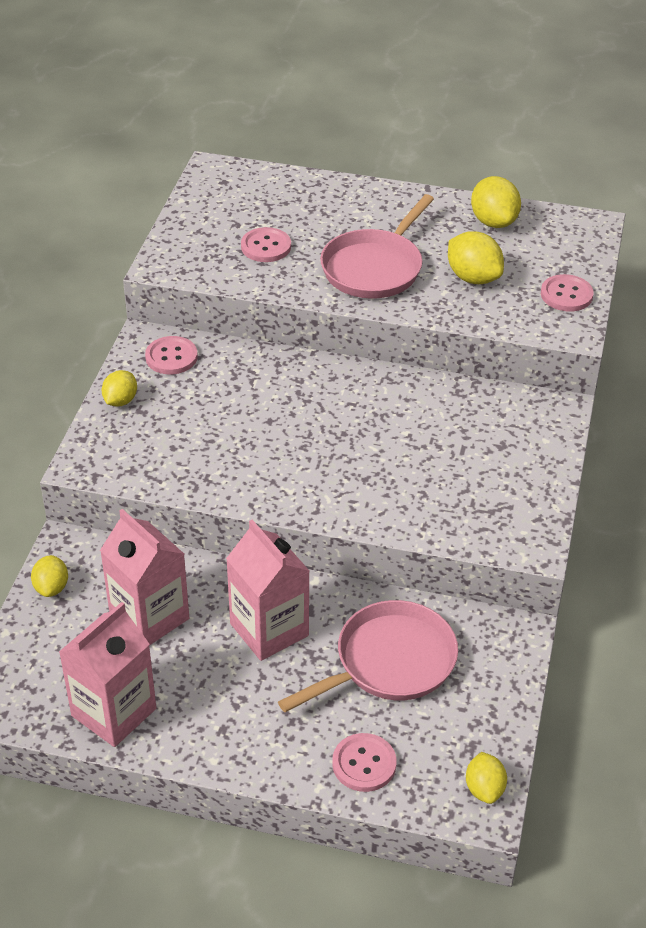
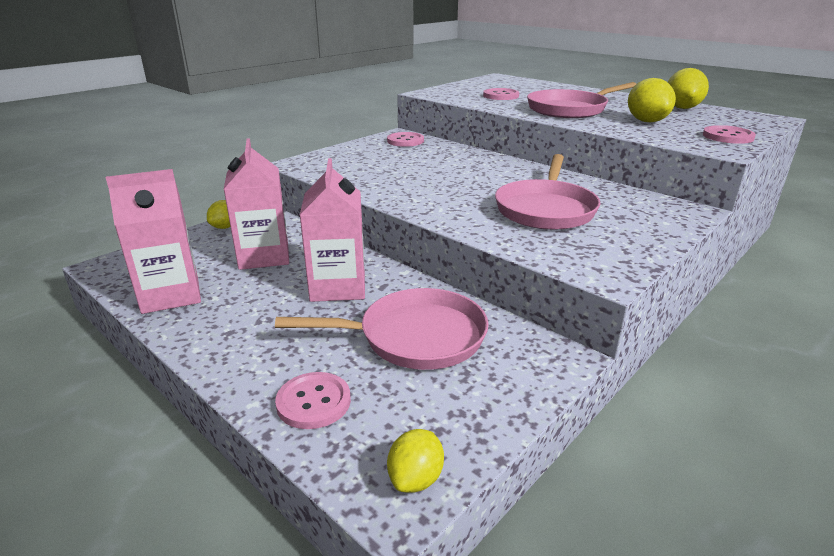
camera: 30 degrees right, 15 degrees down
(120, 401) = (352, 148): yellow lemon -> none
(428, 459) = (546, 209): none -> pink pan

